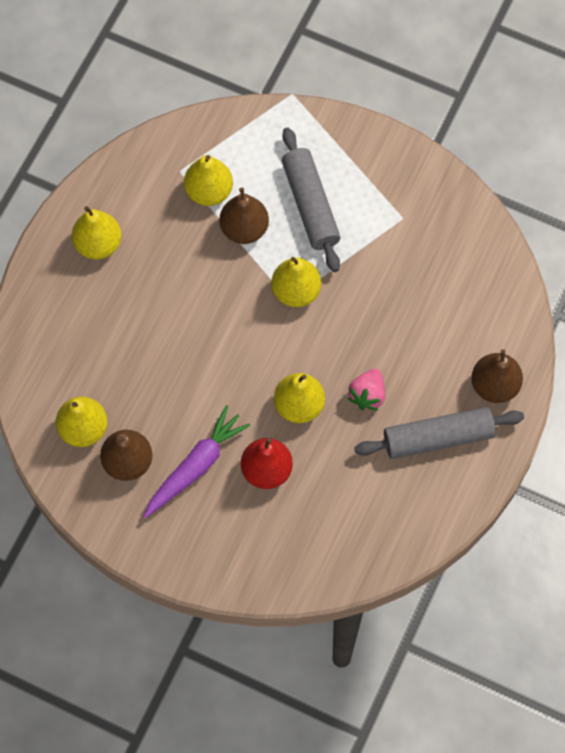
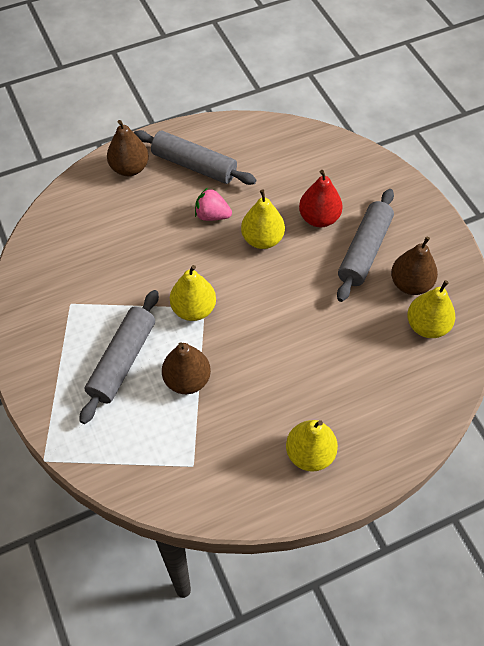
camera: 140 degrees left, 10 degrees down
(196, 466) = (364, 251): purple carrot -> grey rolling pin
(209, 192) = (186, 430): yellow pear -> none
(367, 395) = (212, 215): pink strawberry -> pink strawberry turned 135 degrees counterclockwise

